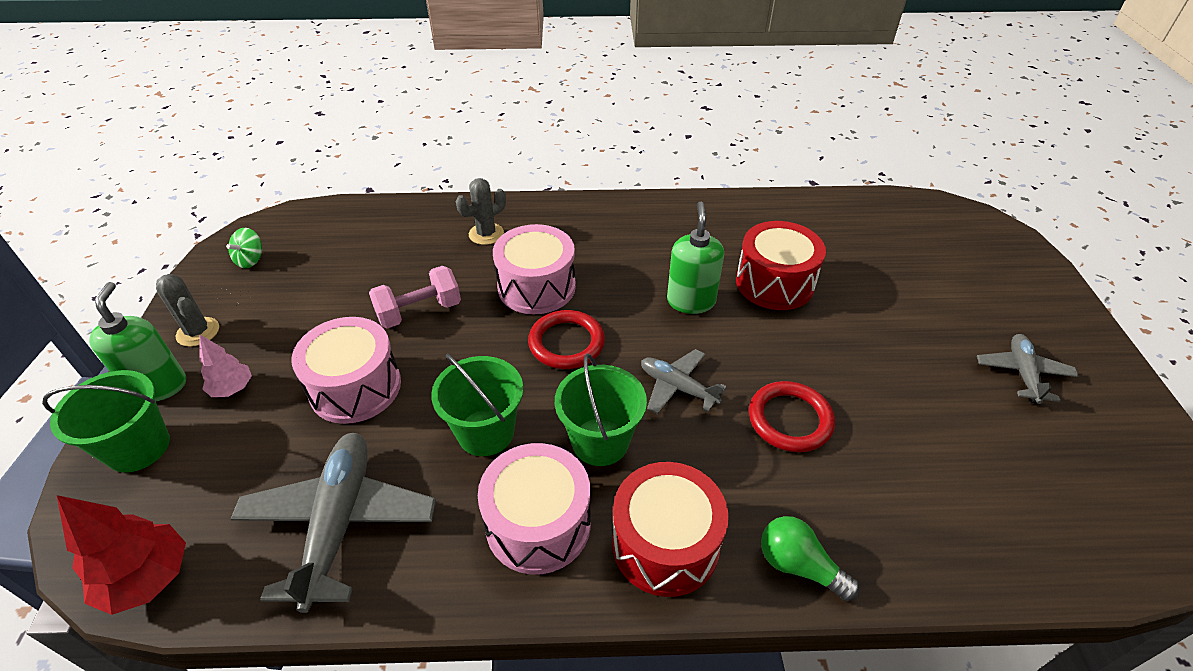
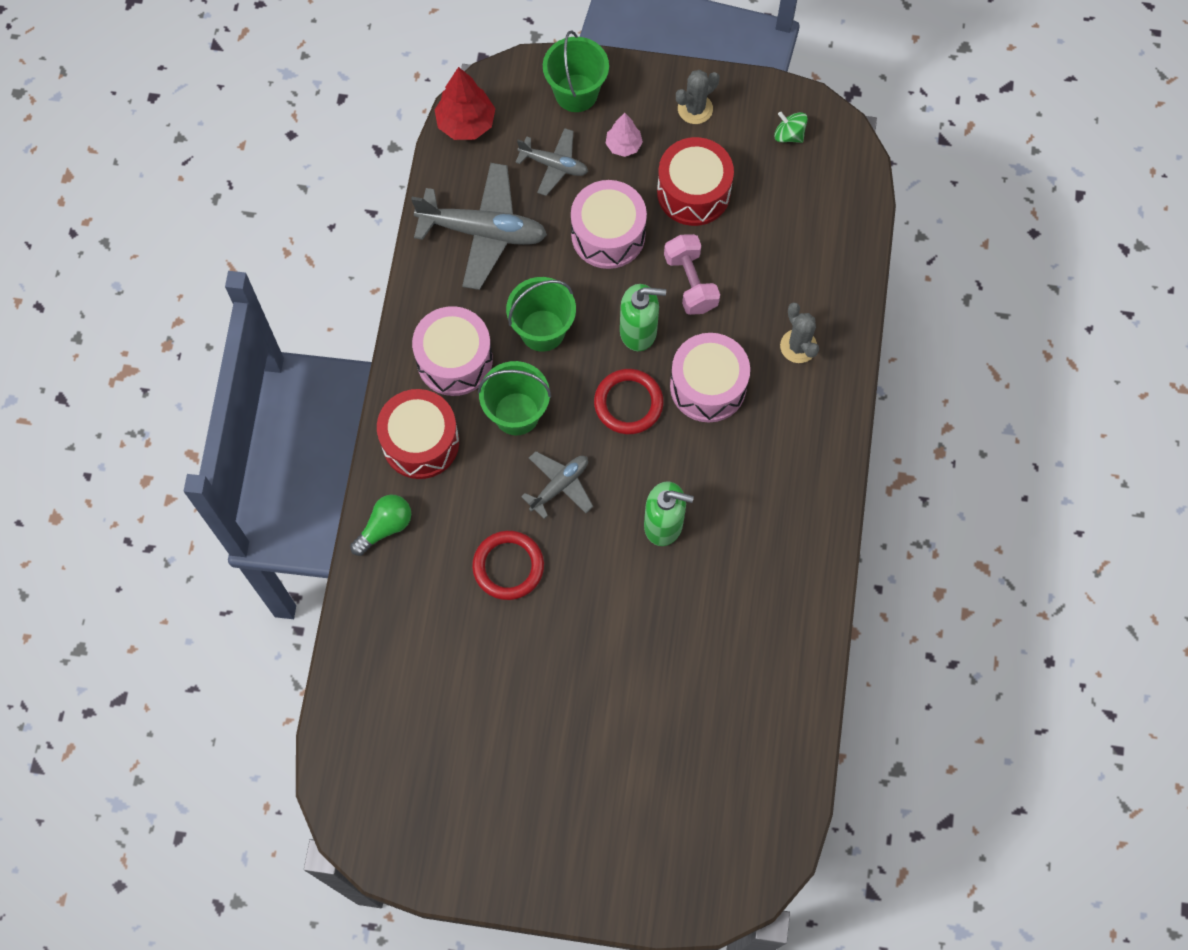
camera: 100 degrees right, 25 degrees up
(159, 386) = (636, 93): green soap dispenser -> green soap dispenser (638, 331)
(774, 283) = (676, 613): red drum -> red drum (693, 192)
(1022, 373) = (517, 794): grey plane -> grey plane (554, 165)

